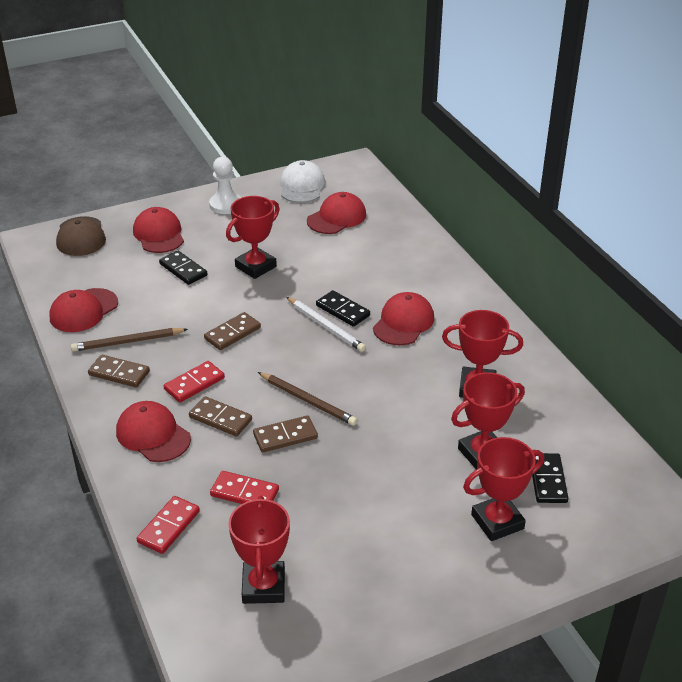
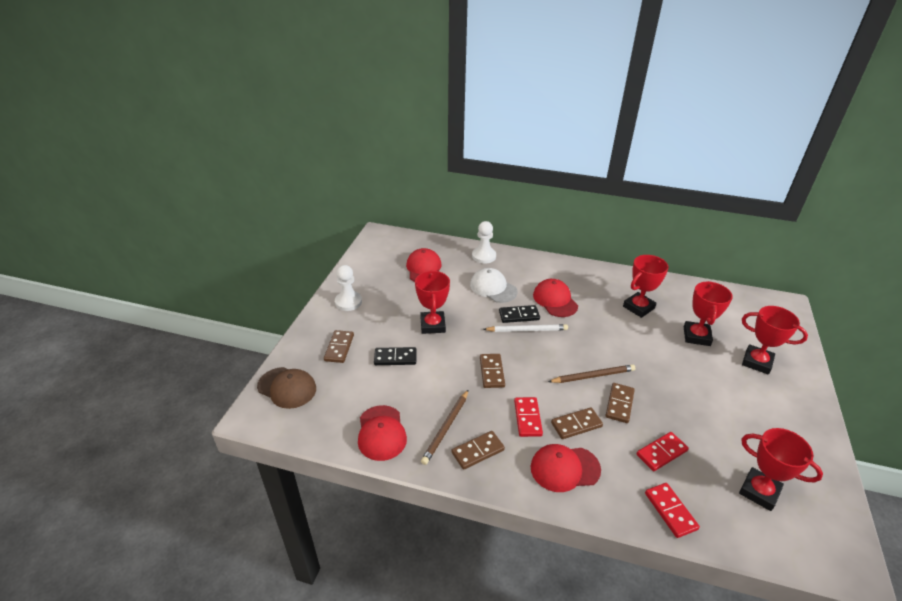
camera: 50 degrees left, 0 degrees up
(159, 234) = (339, 348): red cap -> brown domino
(302, 186) = (373, 263): white cap -> white cap (493, 288)
(414, 242) = (484, 256): none -> white pawn
(497, 522) = (757, 362): red trophy -> red trophy turned 75 degrees counterclockwise
(548, 480) = (734, 327): black domino -> none

